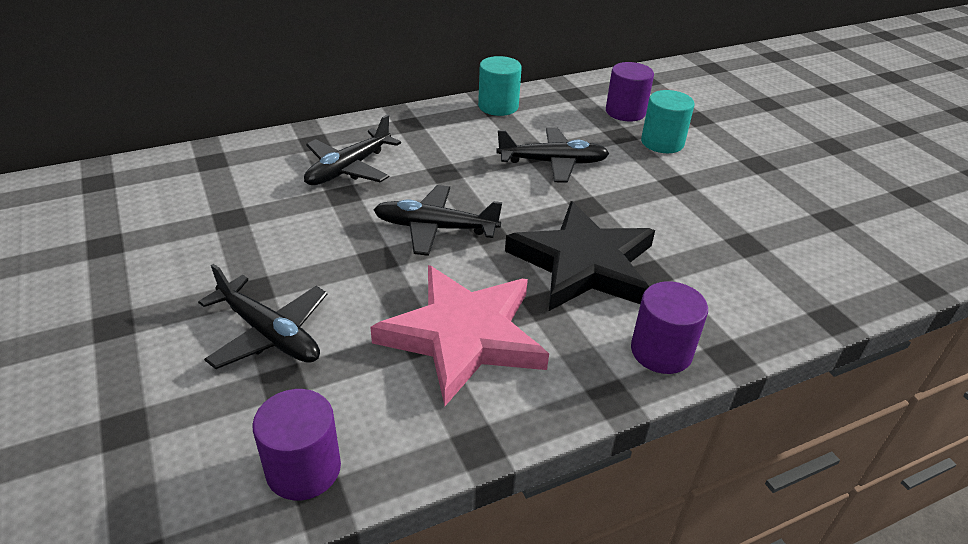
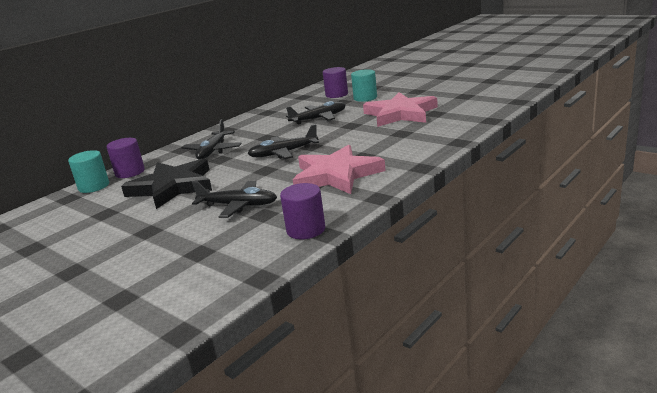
camera: 20 degrees left, 15 degrees down
(498, 106) = (269, 111): turquoise cylinder -> turquoise cylinder (94, 186)
(584, 264) = (368, 140): black star -> black star (172, 187)
(661, 351) = (429, 150): purple cylinder -> purple cylinder (130, 172)
(687, 216) = (400, 114): none -> pink star

